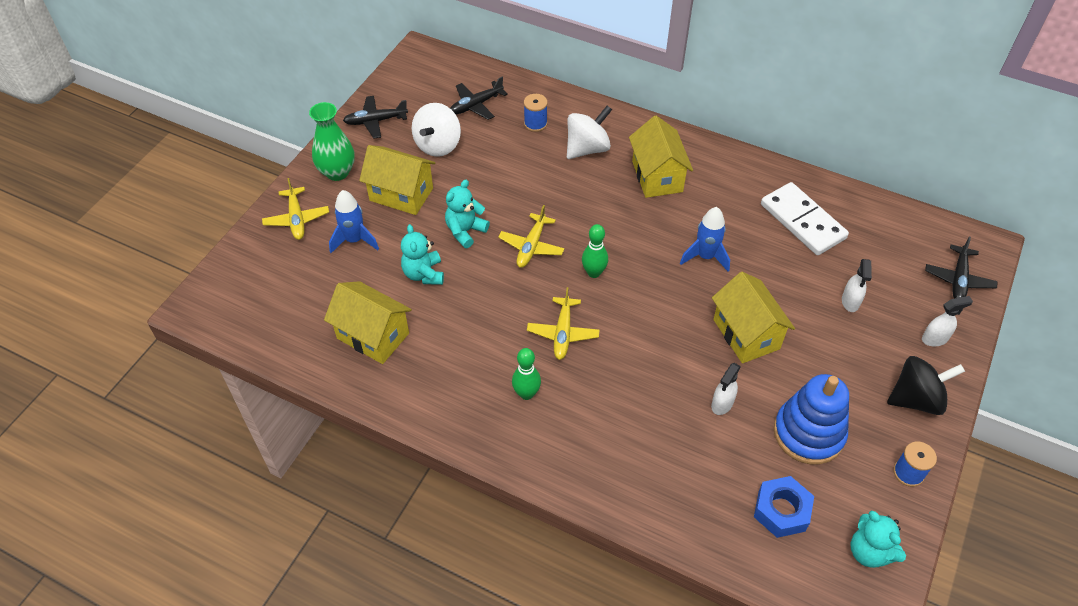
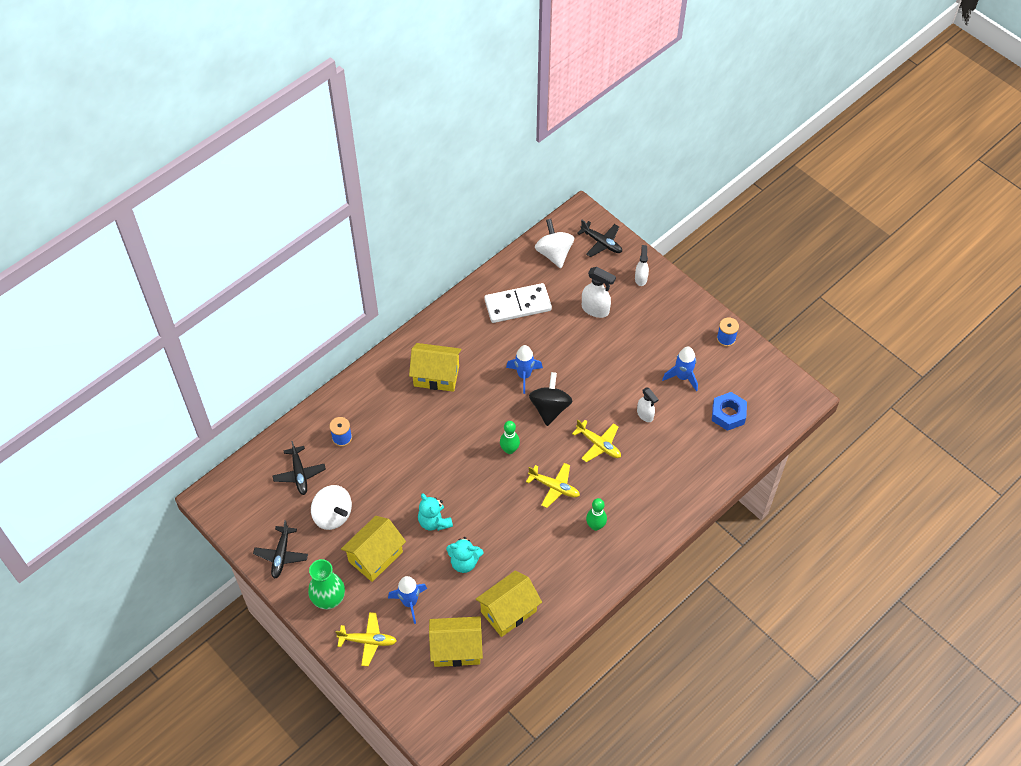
camera: 70 degrees left, 5 degrees up
(531, 246) = (468, 481): yellow plane -> yellow plane (599, 444)
(587, 148) = (386, 411): white spinning top -> white spinning top (554, 253)
(746, 334) = (597, 379): yellow house -> yellow house (456, 649)
(808, 433) = (682, 377): blue stacking toy -> blue rocket
(850, 302) = (595, 309): white spray bottle -> white spray bottle, size x1.50
(869, 552) = (767, 382): turquoise teddy bear -> none
(916, 399) = (679, 310): black spinning top -> black spinning top (550, 408)

